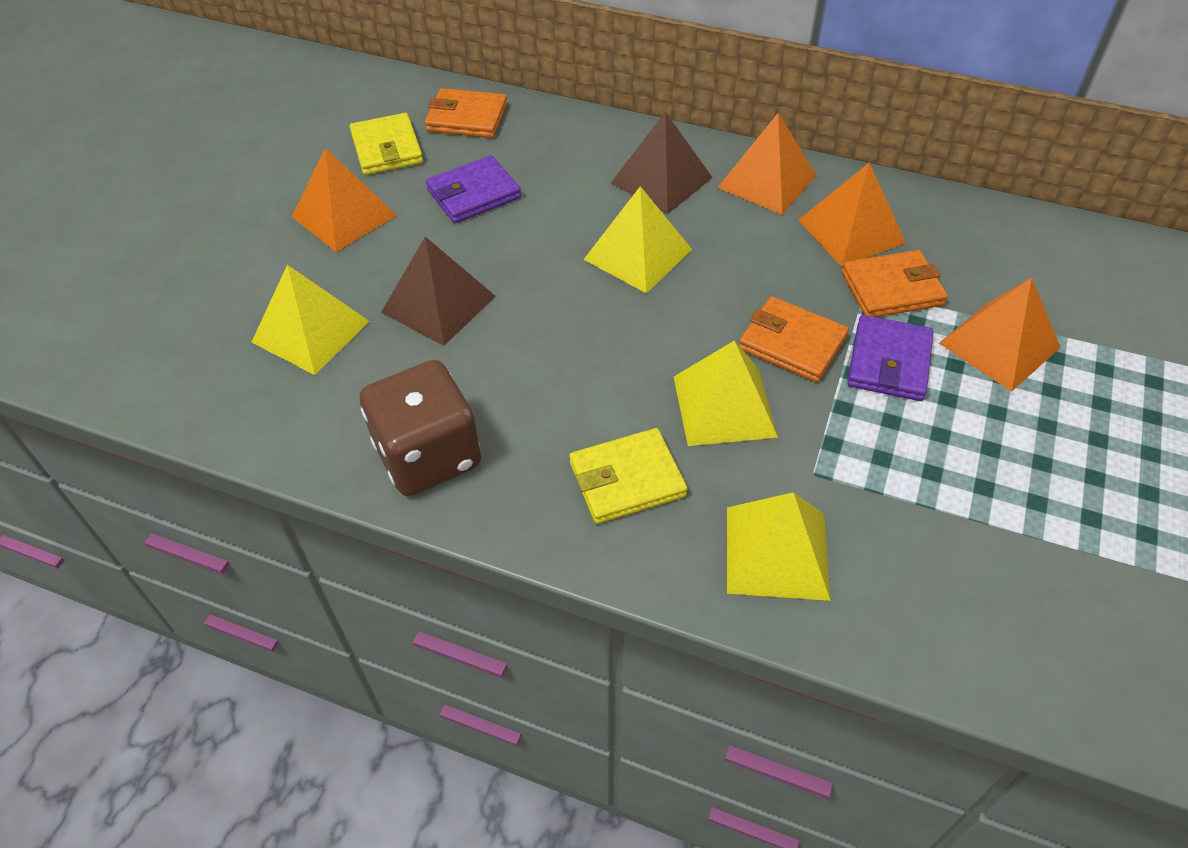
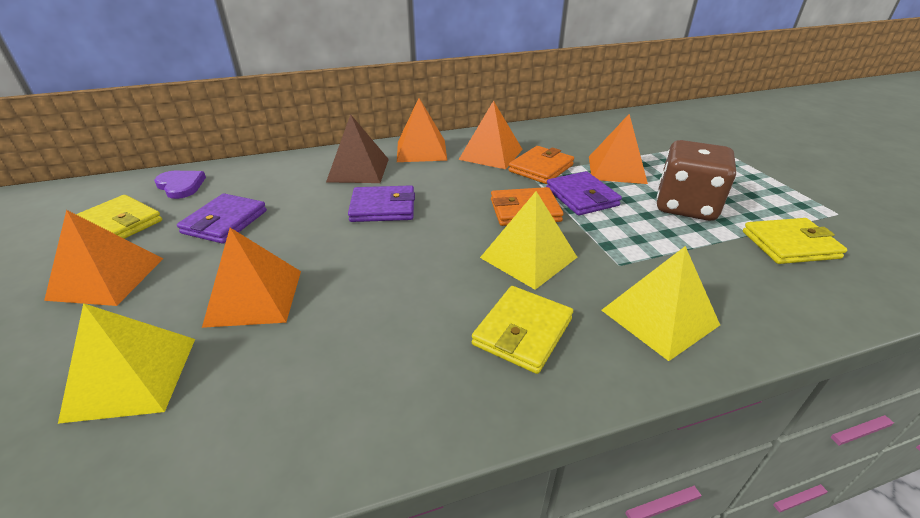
camera: 40 degrees left, 15 degrees down
(428, 455) = (348, 411): brown dice -> brown dice (685, 206)
(438, 304) = (254, 297): brown pyramid -> orange pyramid
(467, 118) = (181, 186): orange wallet -> purple heart
(637, 254) = (383, 208): yellow pyramid -> purple wallet
(1075, 583) = (790, 245): none -> yellow wallet

